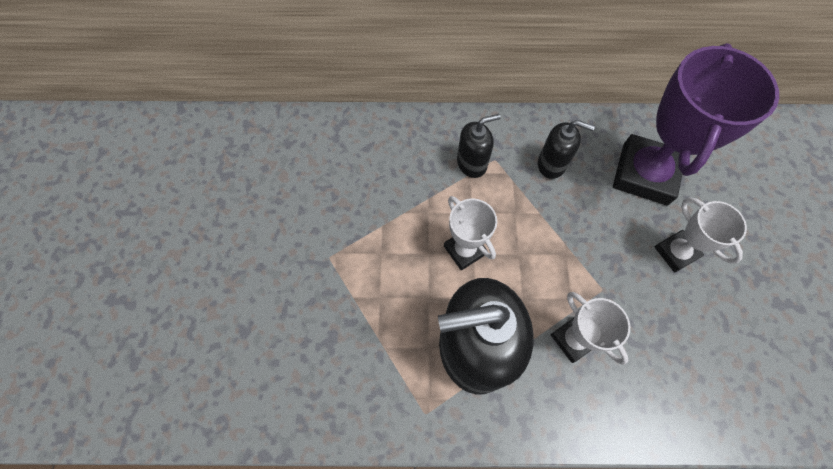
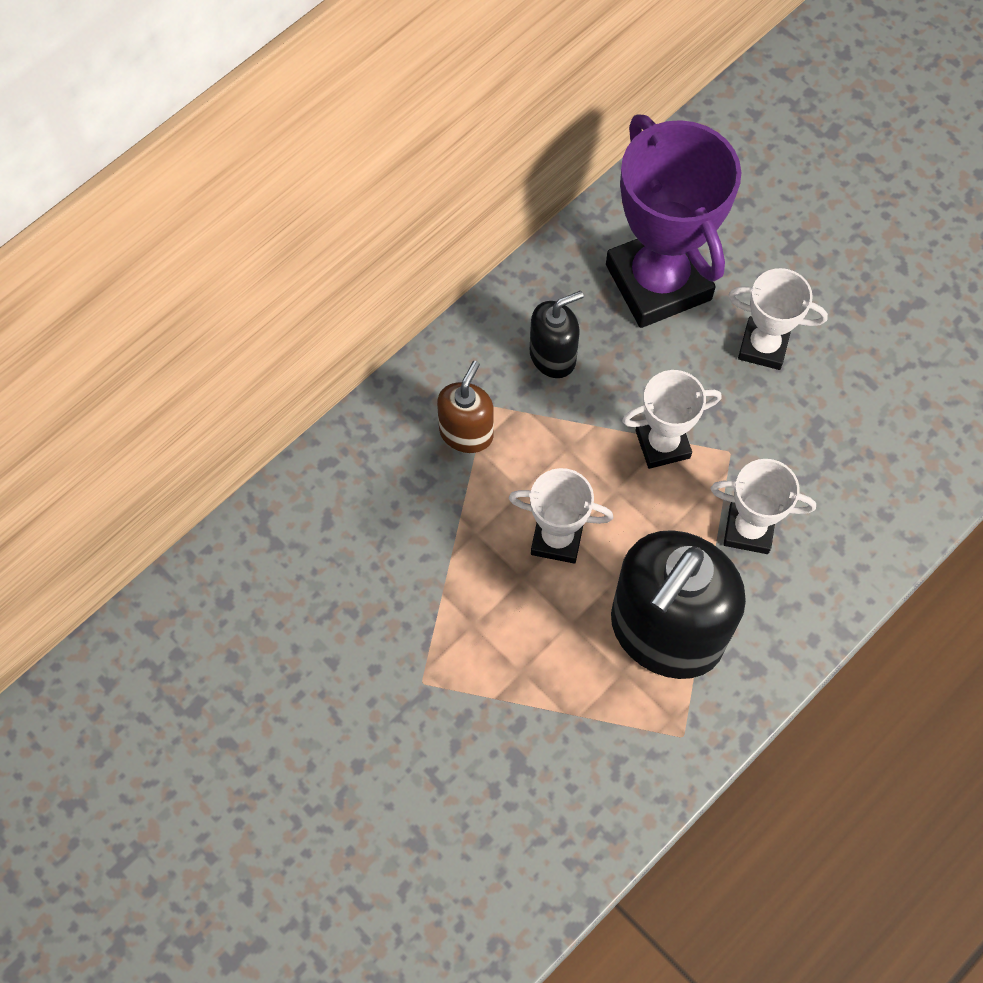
camera: 45 degrees left, 0 degrees up
(472, 163) = (466, 433): black soap dispenser -> brown soap dispenser
(568, 253) = (662, 444): none -> white trophy

